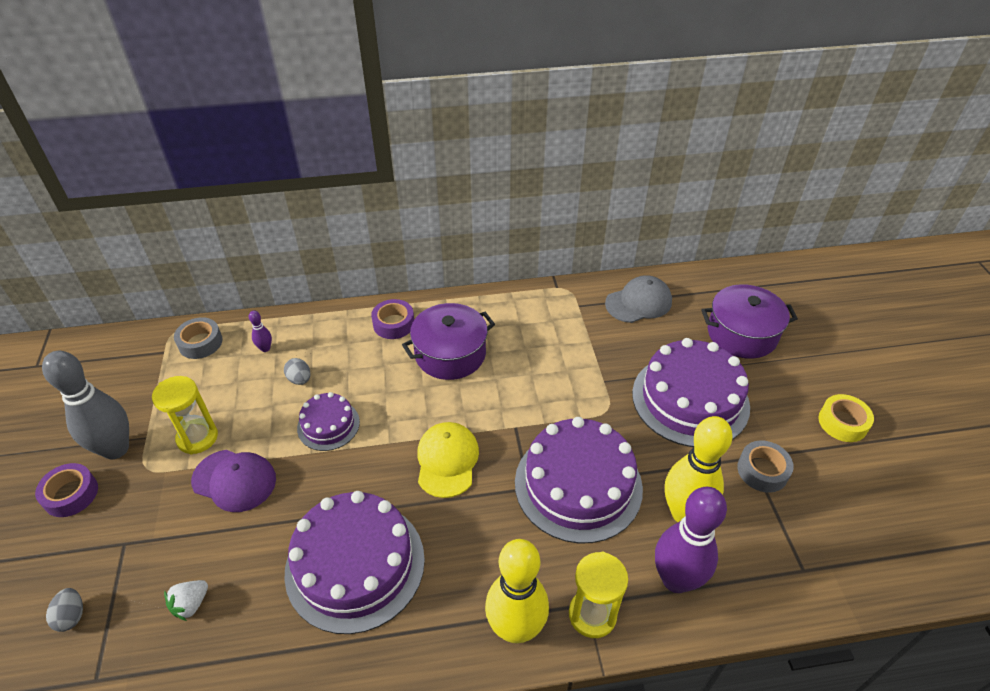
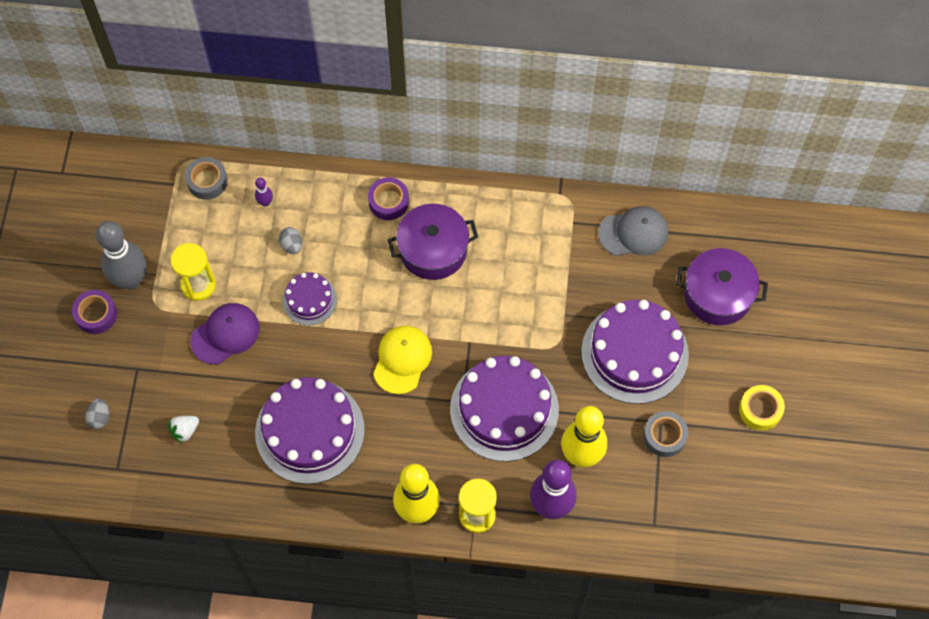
camera: 15 degrees right, 20 degrees up
(234, 480) = (225, 334): purple cap -> purple cap turned 75 degrees counterclockwise

